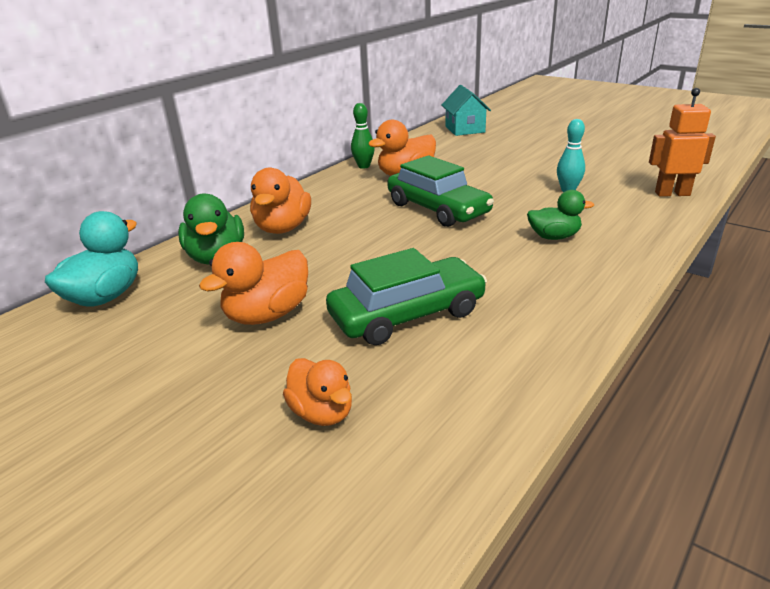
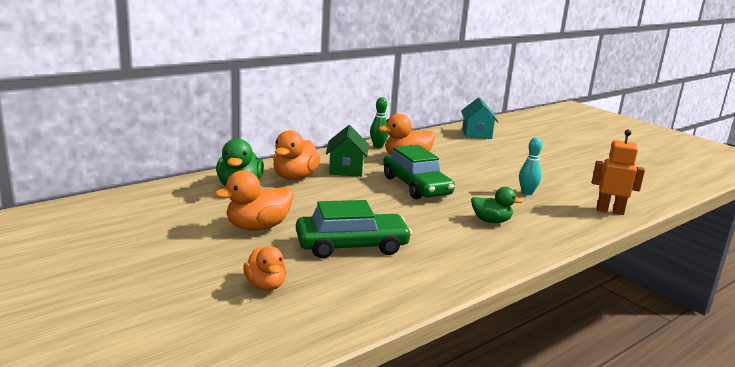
camera: 10 degrees right, 10 degrees down
(105, 297) = (157, 195): turquoise duck -> none
(342, 204) = (346, 169): none -> green house

